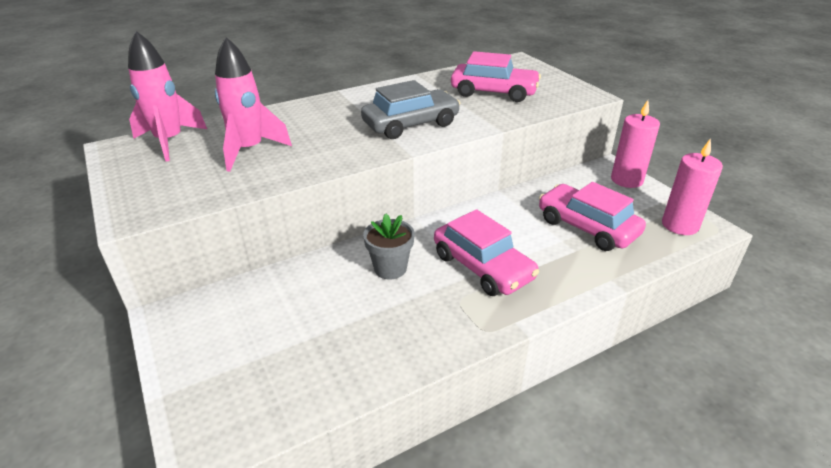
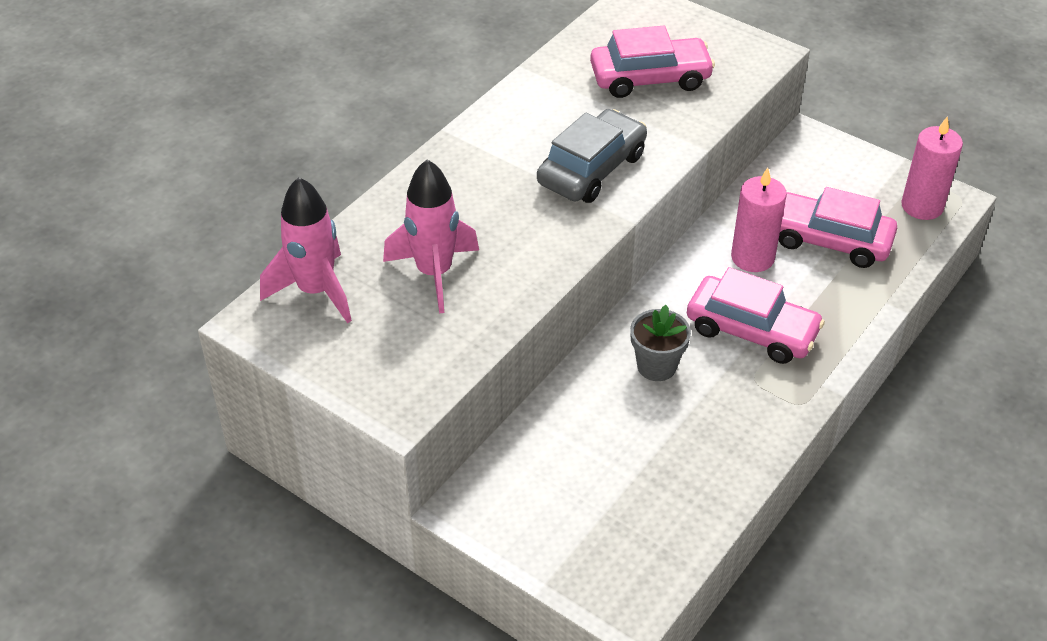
camera: 25 degrees left, 10 degrees up
(626, 180) = (838, 154): pink candle -> pink candle (752, 257)

